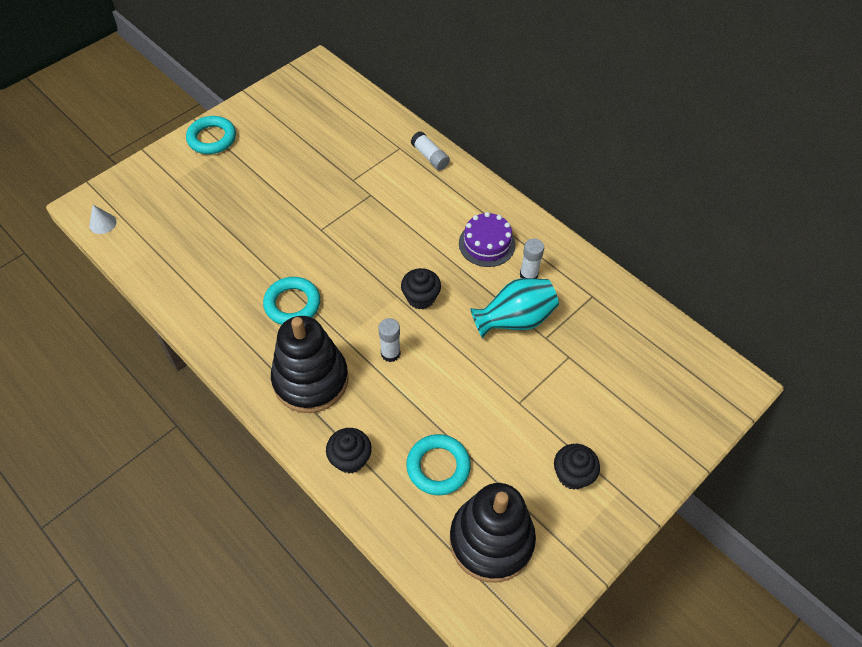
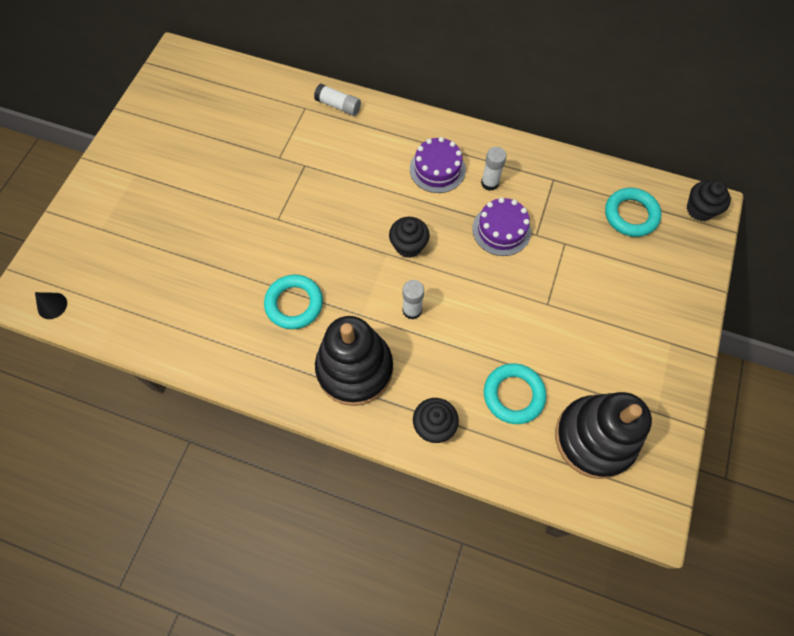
camera: 25 degrees left, 10 degrees up
(102, 223) = (52, 305): white cone -> black cone
(212, 138) = (113, 171): turquoise ring -> turquoise ring (630, 215)
(514, 320) = (501, 230): turquoise vase -> purple cake
(572, 475) = (626, 347): black cupcake -> black cupcake (699, 209)

